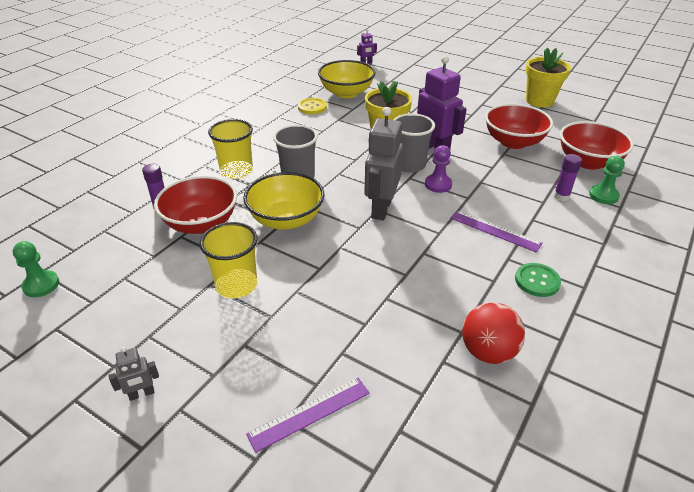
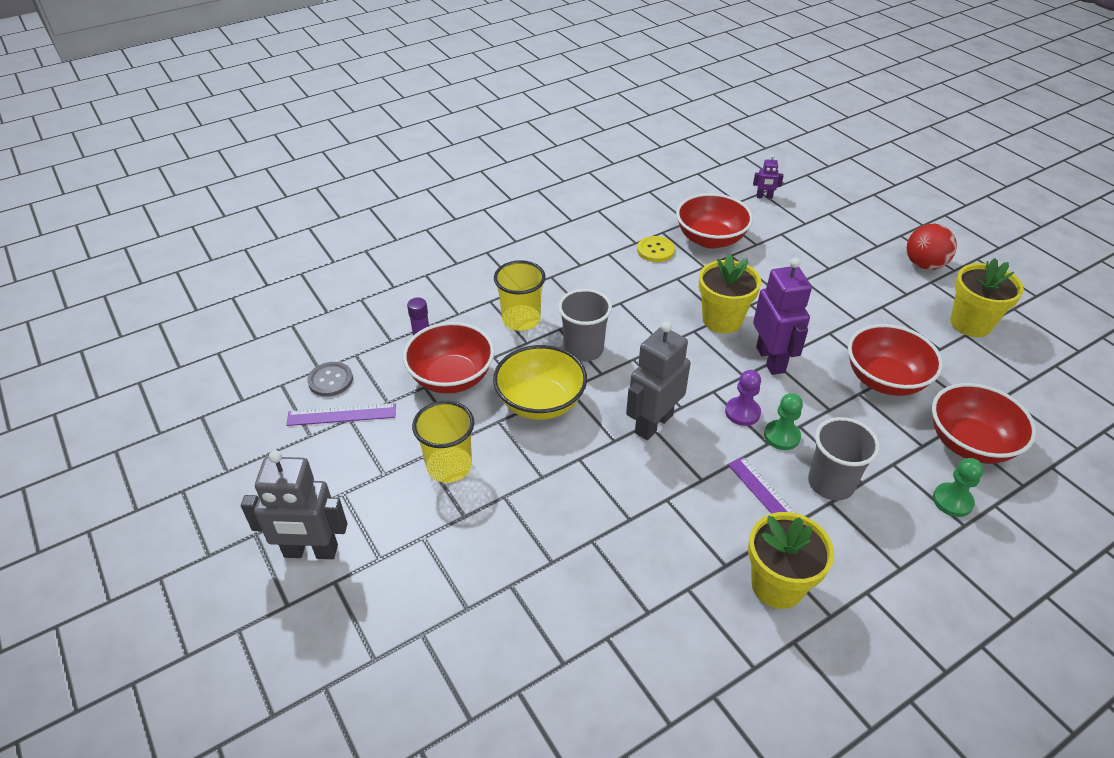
camera: 25 degrees right, 5 degrees up
(41, 285) = (276, 399): green pawn -> green pawn (781, 436)
(89, 255) = (330, 380): none -> grey button
(142, 394) = (311, 551): grey robot -> grey robot, size x2.16
(309, 413) = (445, 635): purple ruler -> purple ruler (341, 414)
(346, 93) = (710, 239): yellow bowl -> red bowl
(409, 165) = (725, 373): grey cup -> grey cup (830, 483)
(488, 352) = (661, 647): red ball -> red ball (924, 265)
(537, 281) = (777, 585): green button -> yellow flower pot
(561, 196) = (892, 482): purple glue stick -> none

